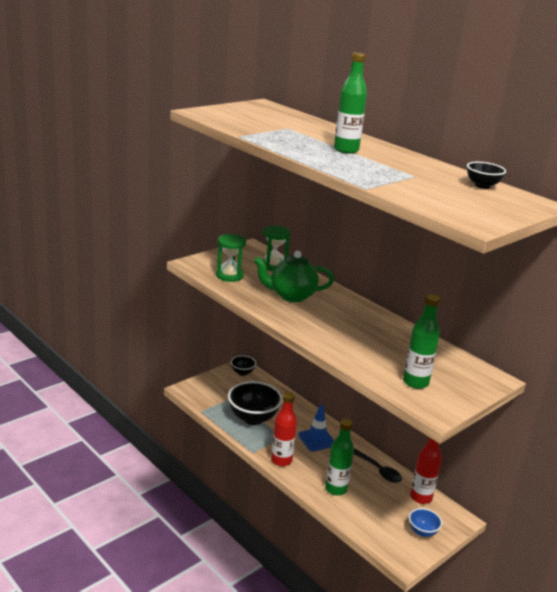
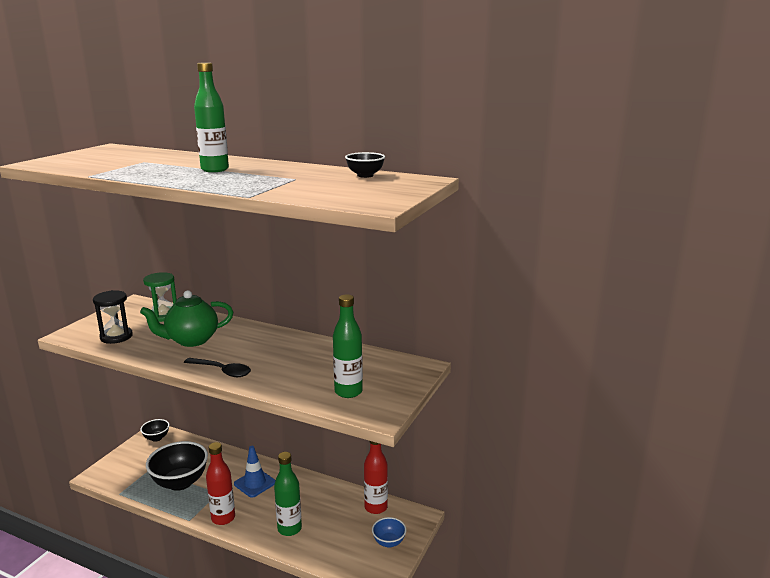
camera: 20 degrees left, 5 degrees down
(229, 276) = (116, 337): green hourglass -> black hourglass
(378, 470) = (326, 494): black spoon -> black spoon (222, 371)

